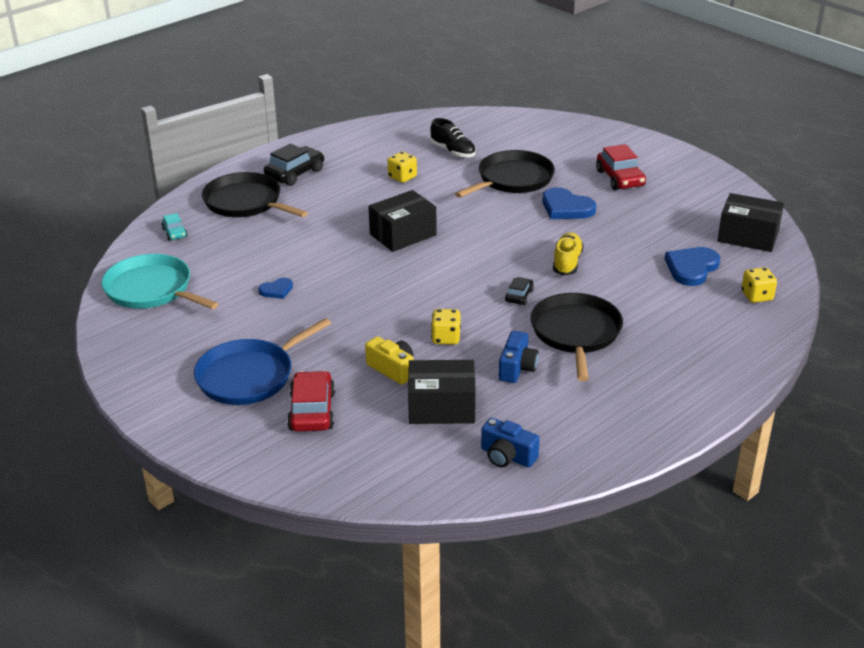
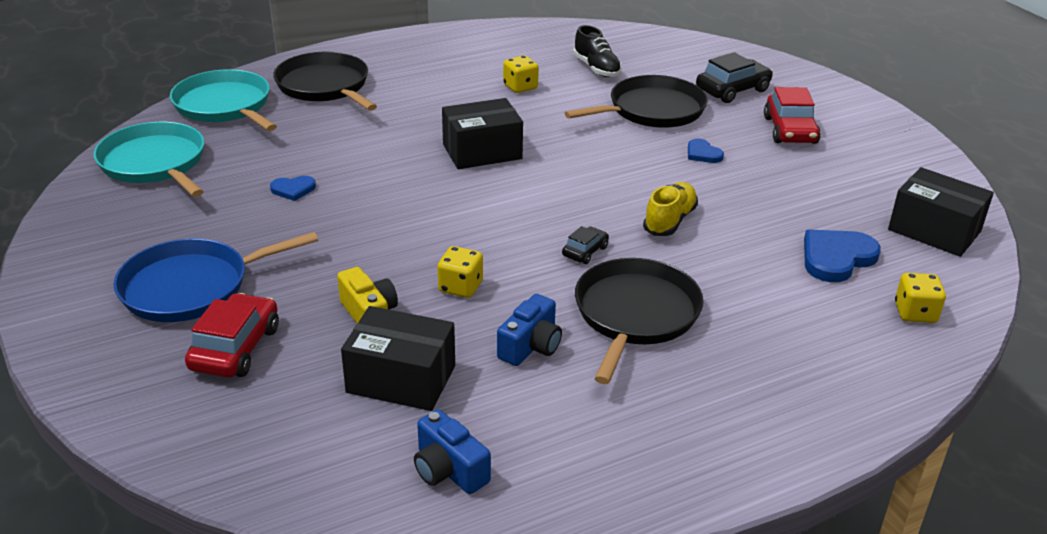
camera: 15 degrees right, 0 degrees up
(175, 233) = (225, 106): turquoise car -> turquoise pan
(295, 173) = (400, 64): black car -> black car (732, 90)
(566, 208) = (703, 154): blue heart -> blue heart, size x0.55

